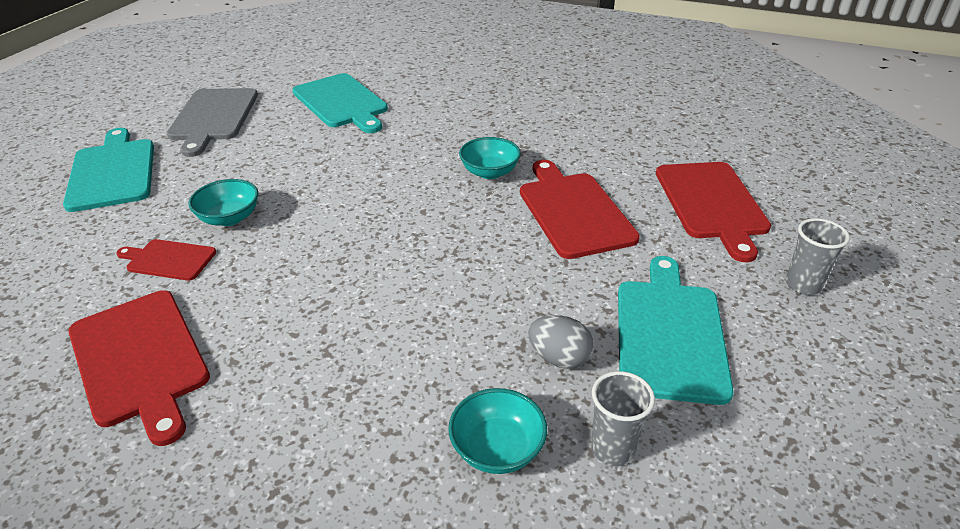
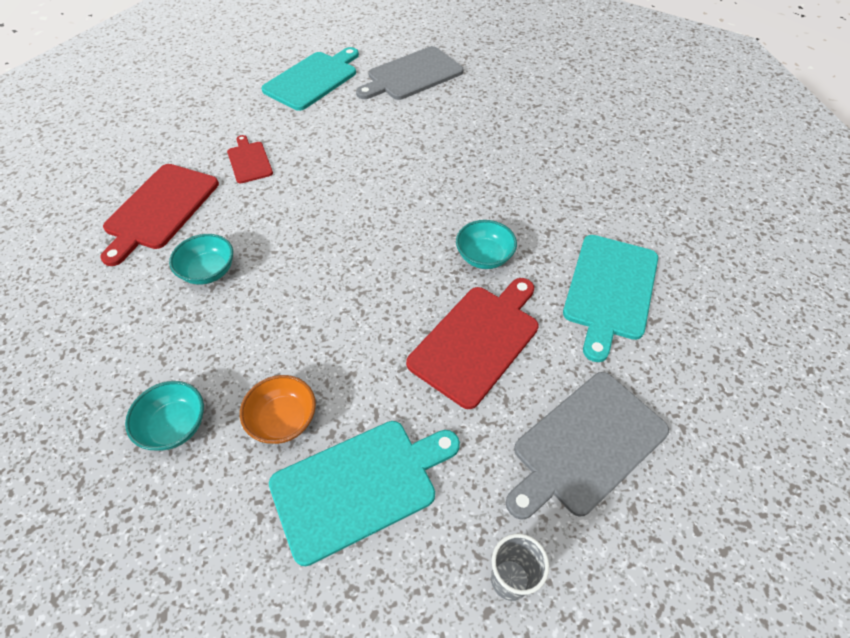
camera: 55 degrees right, 15 degrees up
(229, 218) = (309, 158): turquoise bowl -> turquoise bowl (208, 271)
(341, 102) = (497, 119): turquoise cutting board -> turquoise cutting board (610, 290)
(559, 358) = (283, 420): grey egg -> orange bowl
(612, 449) = (208, 498): grey cup -> none
(711, 203) = (586, 444): red cutting board -> grey cutting board

